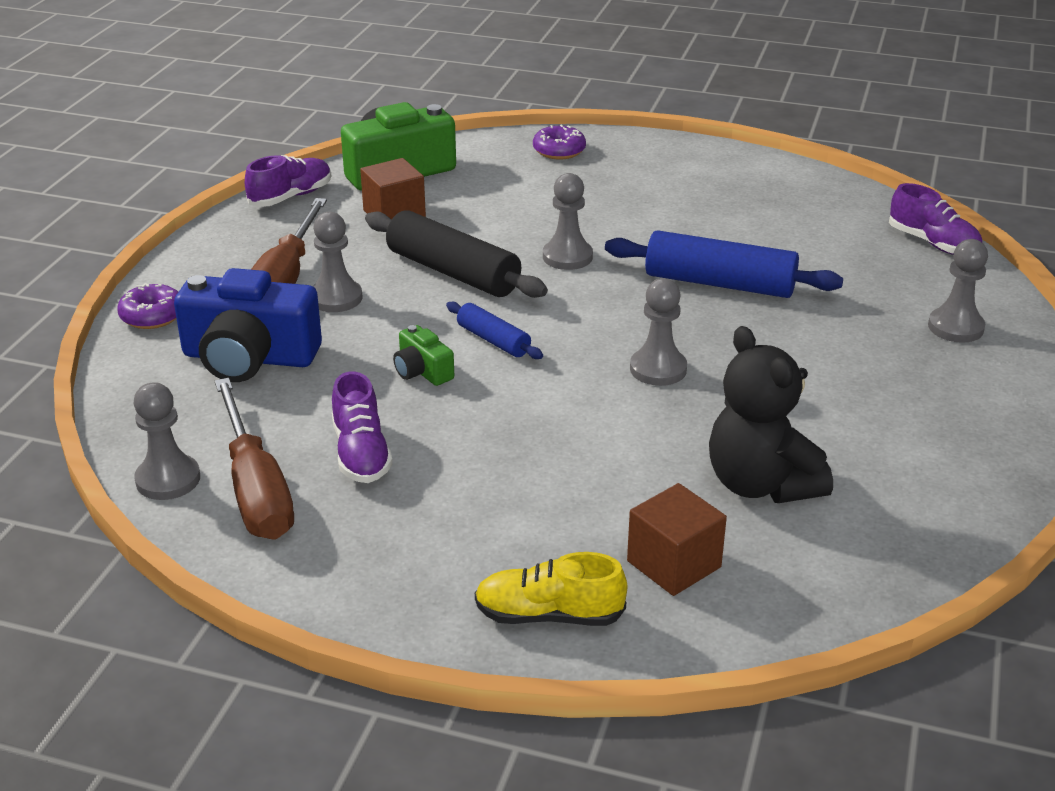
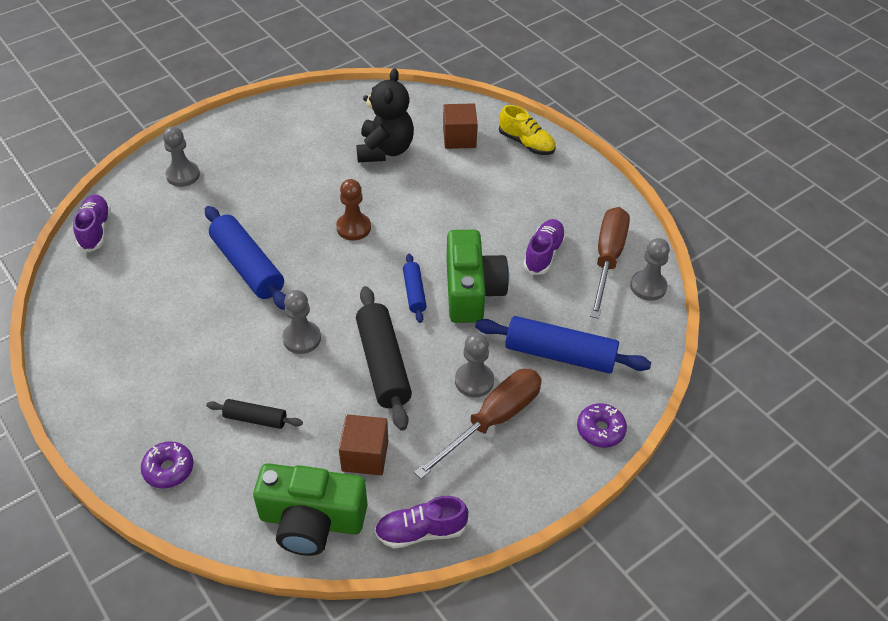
camera: 145 degrees left, 15 degrees up
(249, 357) = (560, 354): blue camera -> blue rolling pin
(422, 371) = (472, 291): green camera -> green camera, size x2.09
(529, 197) = (255, 419): none -> black rolling pin
(658, 369) = (353, 228): grey pawn -> brown pawn

